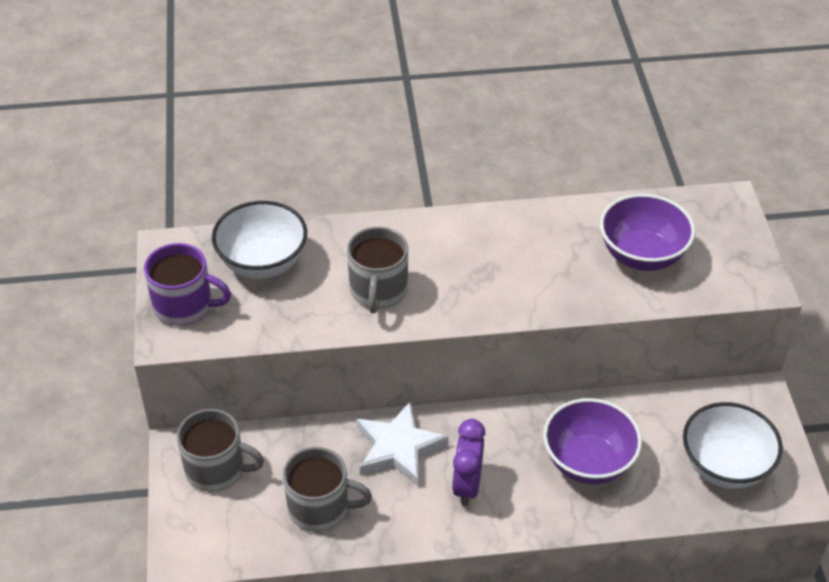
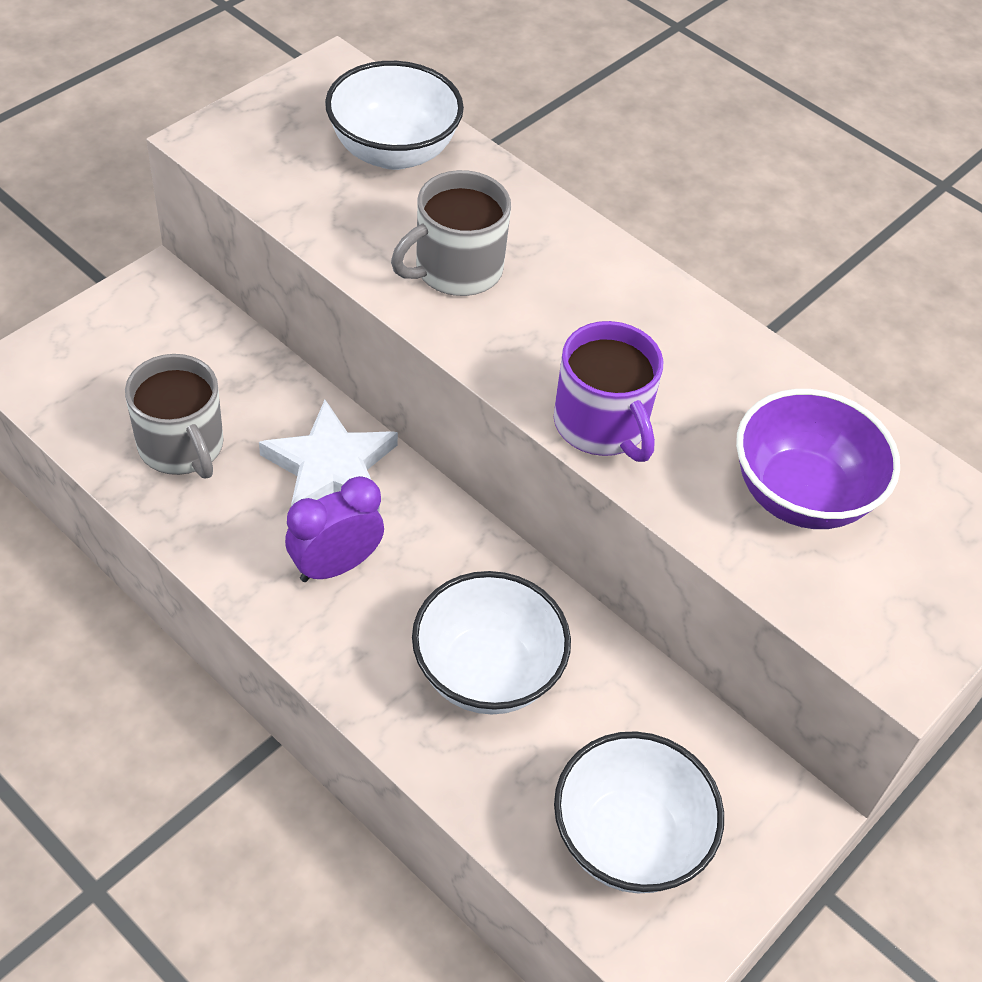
camera: 45 degrees right, 5 degrees up
(184, 306) = (266, 127): purple mug -> purple mug (601, 425)
(216, 469) = (157, 327): grey mug -> none
(588, 462) = (487, 672): purple bowl -> white bowl

